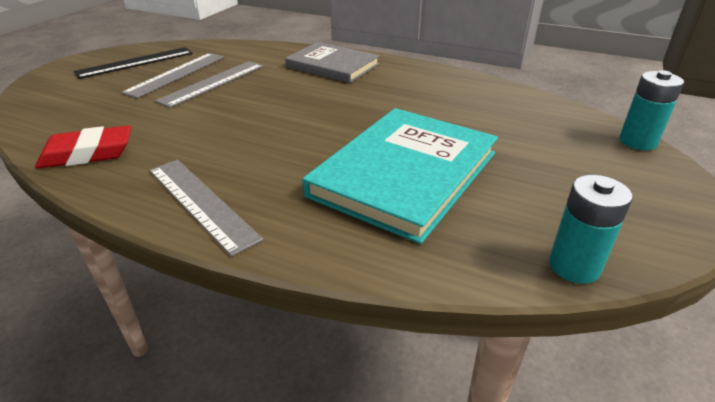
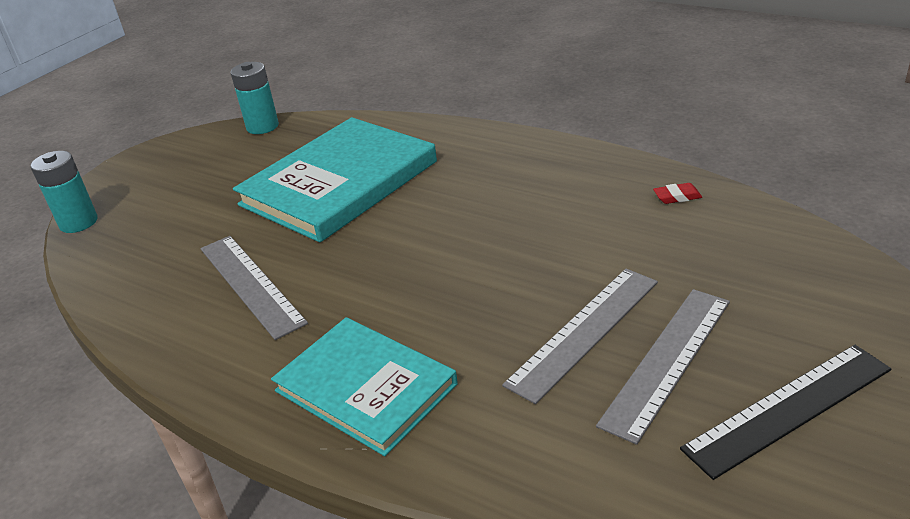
camera: 170 degrees left, 0 degrees up
(88, 154) = (677, 197): red eraser -> red eraser, size x0.45
(200, 203) = (527, 154): grey ruler -> grey ruler (251, 284)
(332, 65) = (365, 387): grey book -> turquoise book

